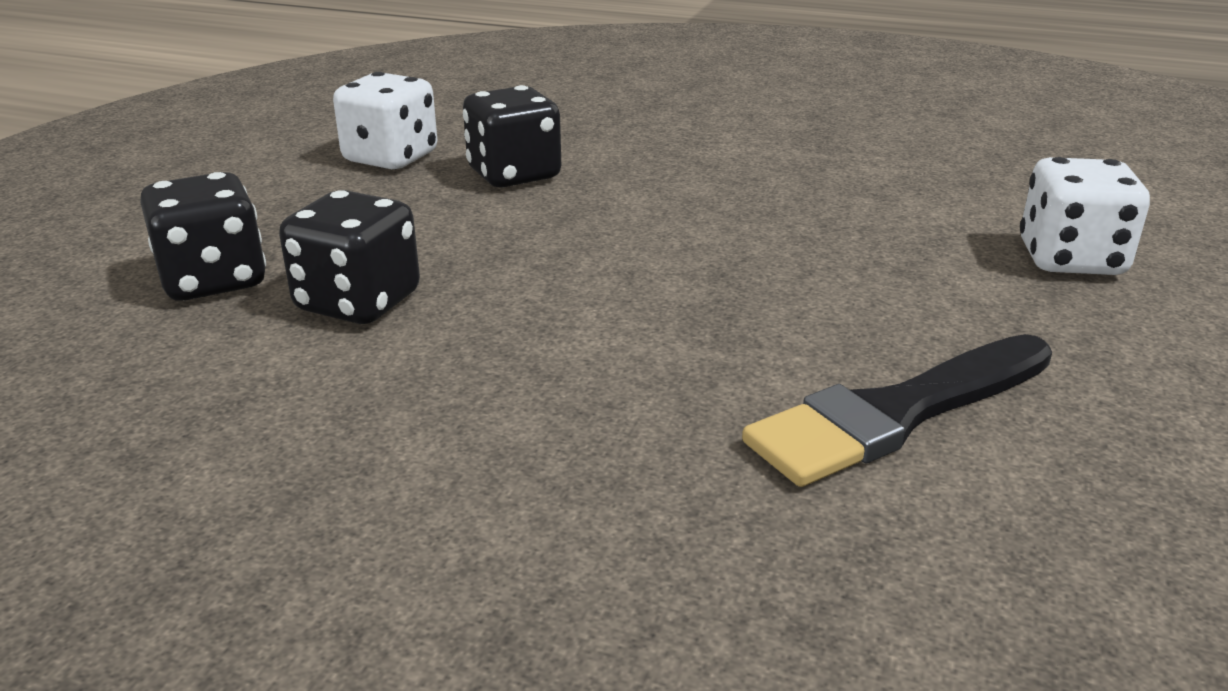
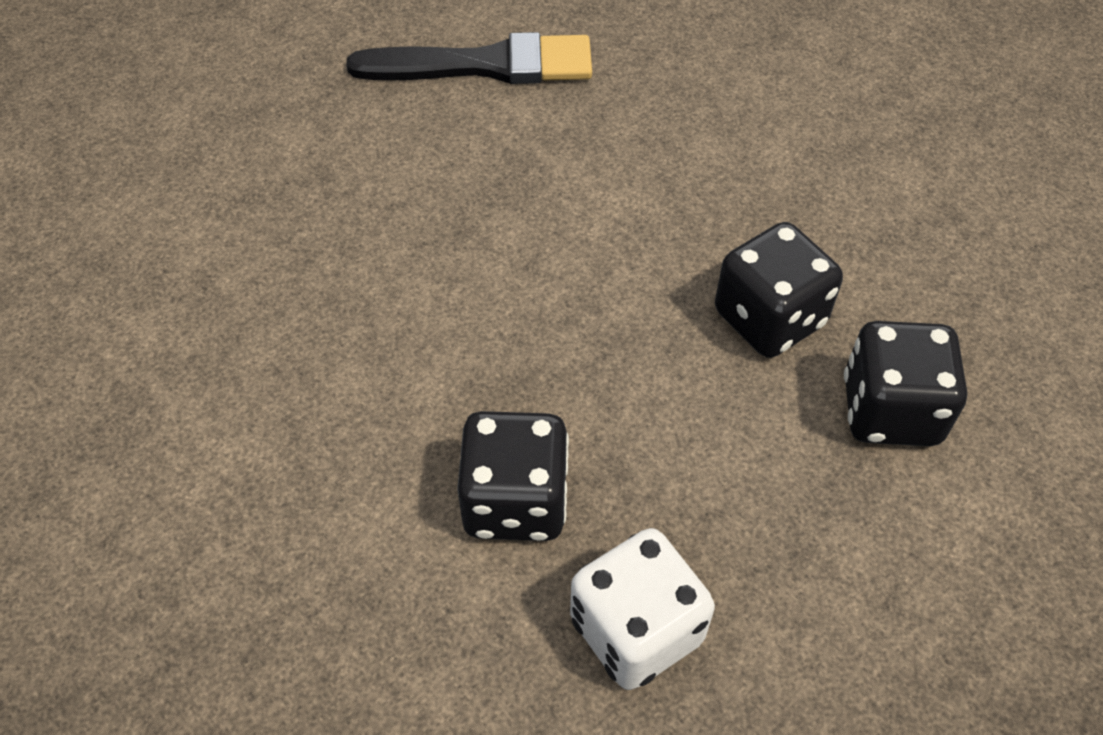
camera: 150 degrees left, 25 degrees up
(1070, 259) = (193, 132): white dice -> none

